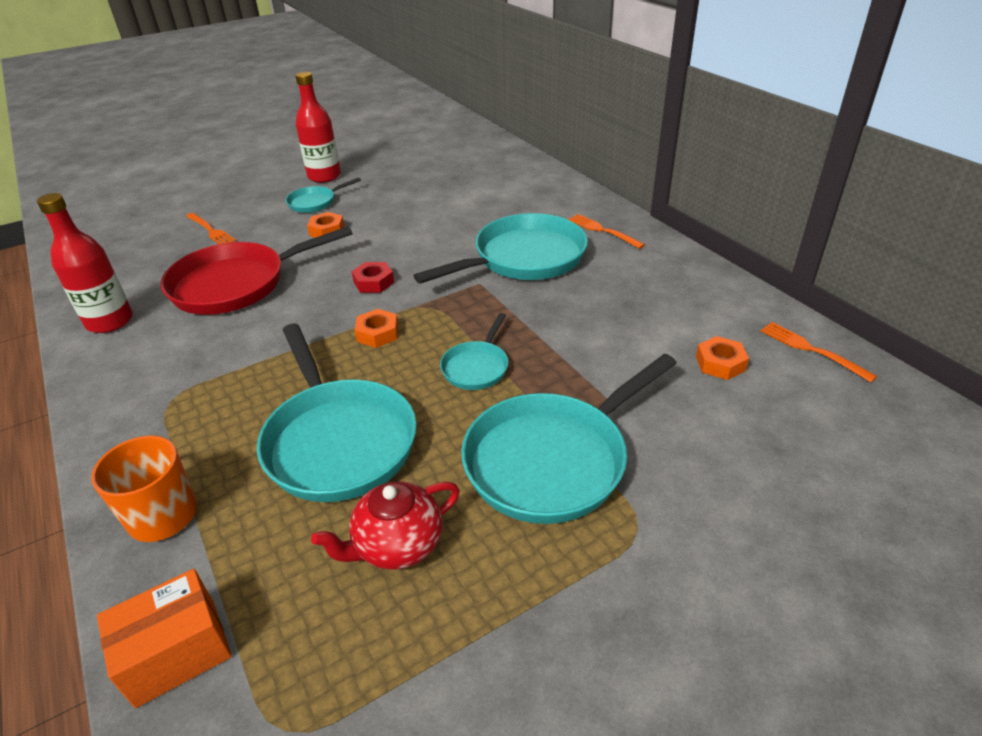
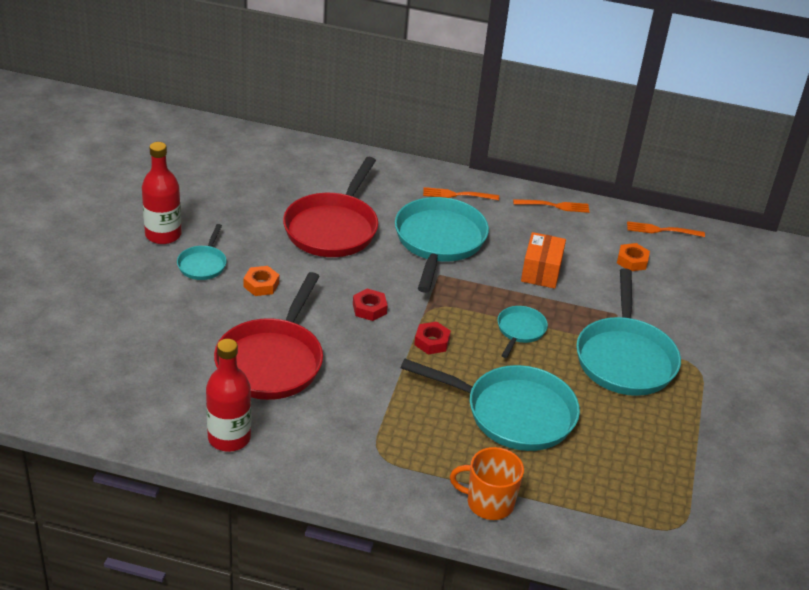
camera: 50 degrees left, 0 degrees up
(176, 652) = (596, 539): orange box -> orange box (541, 272)
(211, 231) = (160, 331): orange fork -> orange fork (554, 206)
(378, 333) = (432, 342): orange nut -> red nut
(397, 545) = (616, 438): red teapot -> none
(449, 215) = (333, 228): none -> red pan
(476, 367) = (520, 331): turquoise pan -> turquoise pan turned 135 degrees counterclockwise

